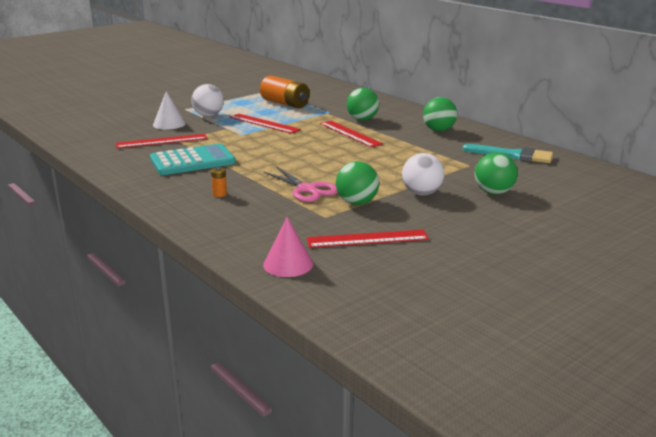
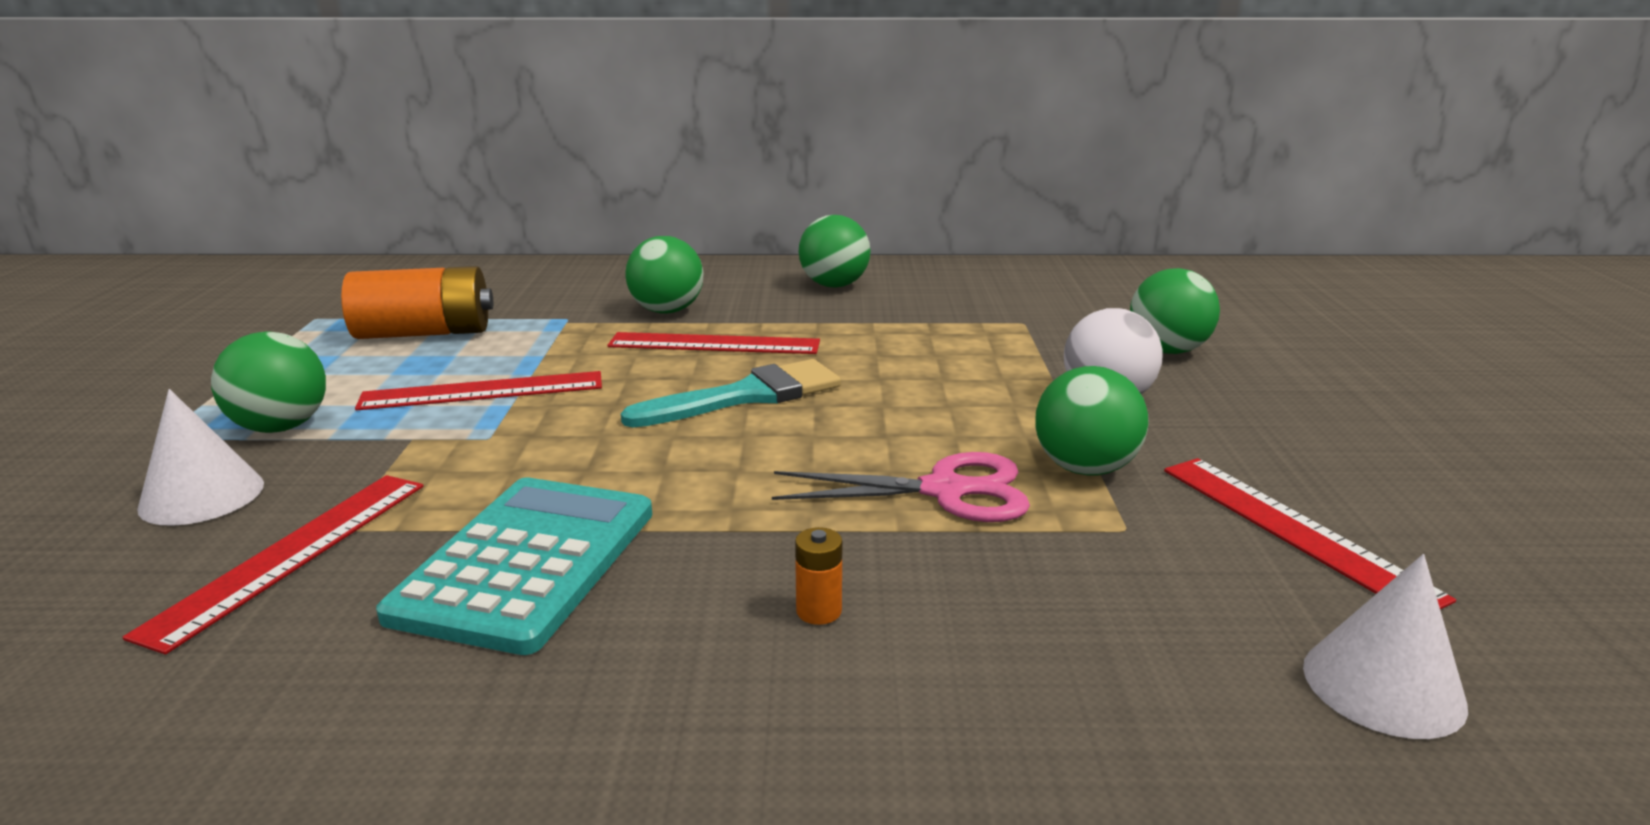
camera: 50 degrees left, 0 degrees up
(208, 115) = (281, 427): white ball -> green ball
(288, 264) = (1383, 685): pink cone -> white cone
(367, 239) = (1293, 530): red ruler -> red ruler turned 60 degrees counterclockwise
(513, 155) = (1027, 285): turquoise brush -> turquoise brush (747, 396)

